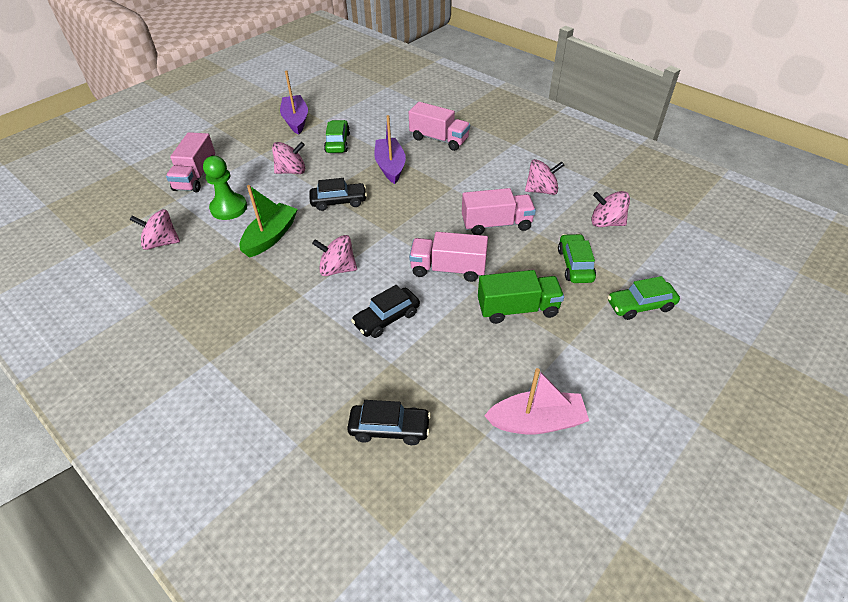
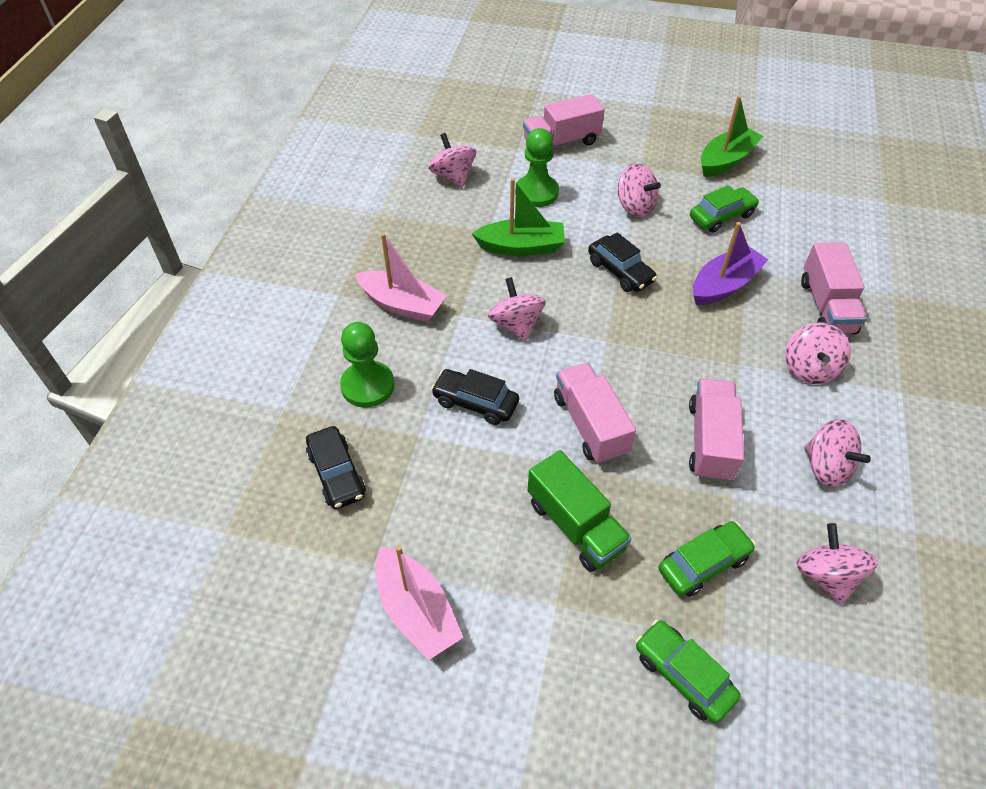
camera: 60 degrees right, 5 degrees up
(260, 324) = (402, 305): none -> pink boat
(296, 120) = (726, 160): purple boat -> green boat
(320, 376) = (367, 386): none -> green pawn
(475, 165) = (809, 368): none -> pink spinning top
(496, 224) = (710, 441): pink truck -> pink truck turned 135 degrees counterclockwise

